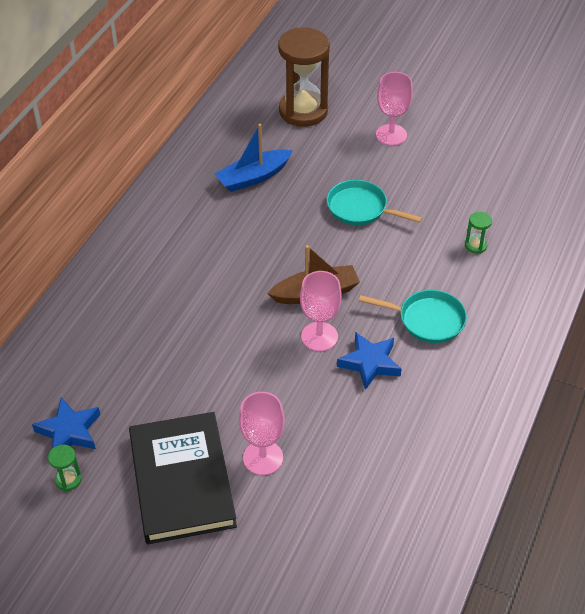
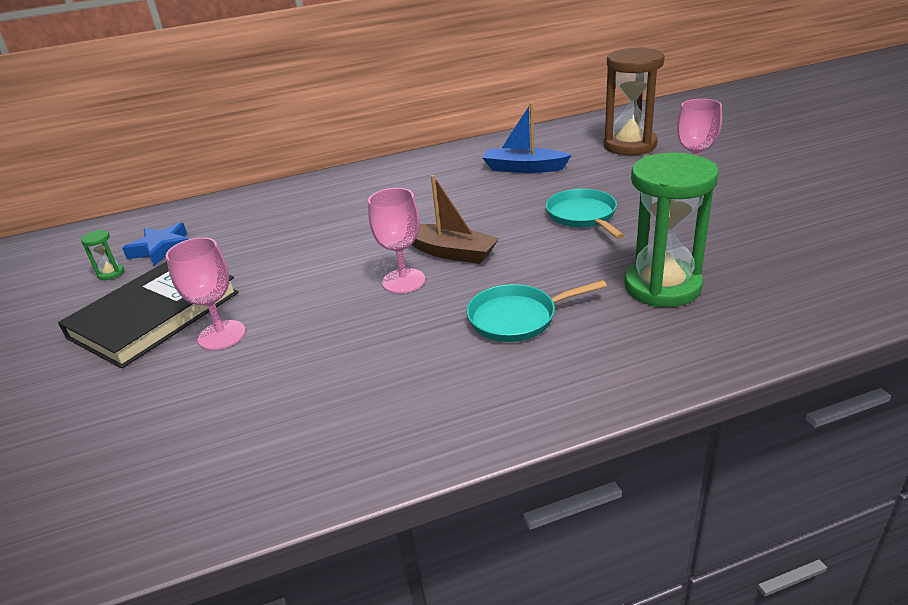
camera: 50 degrees right, 15 degrees down
(370, 363) = (411, 321): blue star -> none
(427, 320) = (517, 318): turquoise pan -> turquoise pan turned 105 degrees clockwise
(475, 246) = (662, 286): green hourglass -> green hourglass, size x2.49

